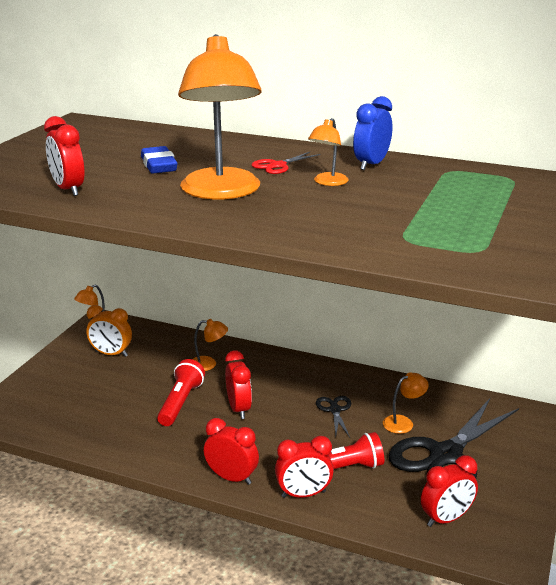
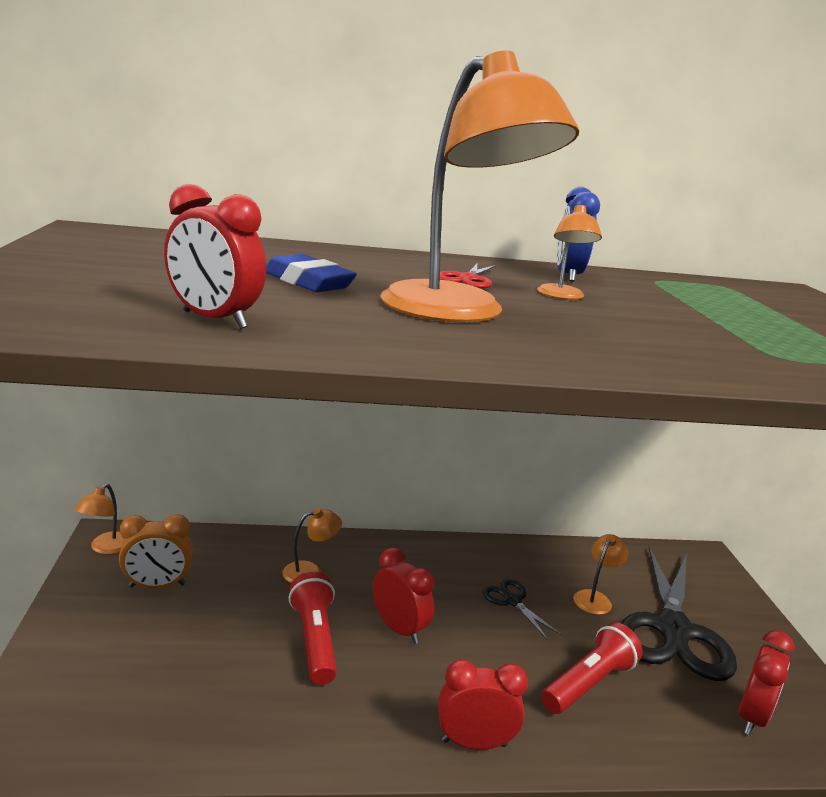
camera: 30 degrees left, 5 degrees down
(303, 494) = (580, 738): red clock -> none

